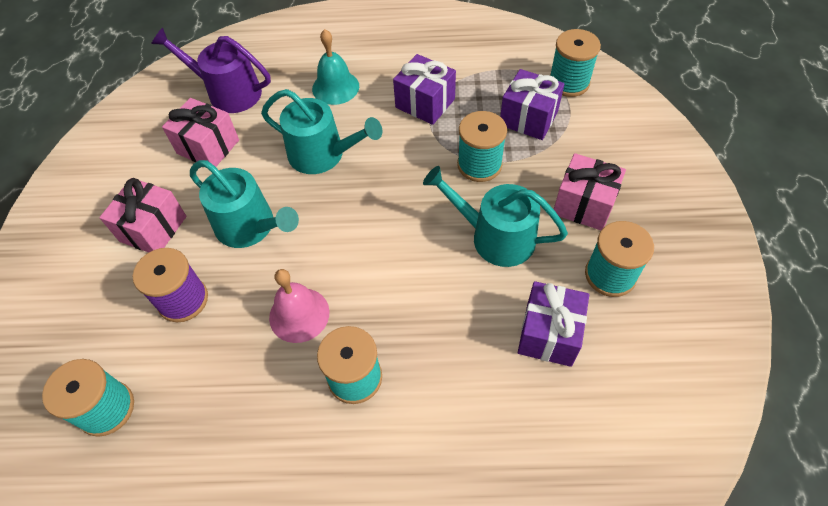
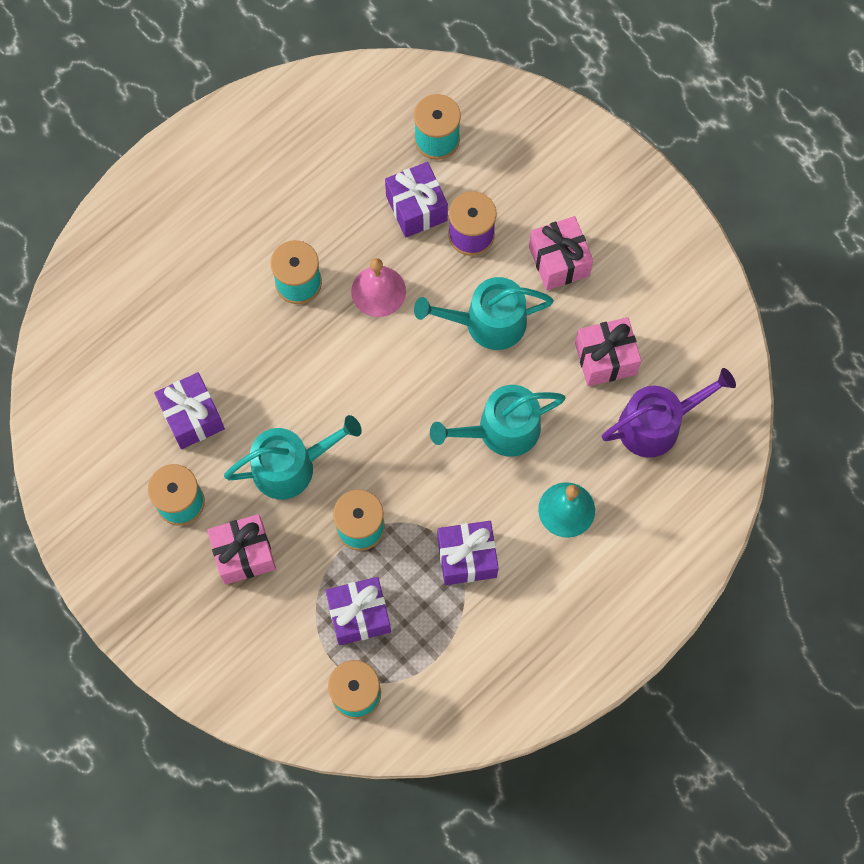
camera: 135 degrees right, 15 degrees up
(194, 359) = (416, 208): none -> purple gift

